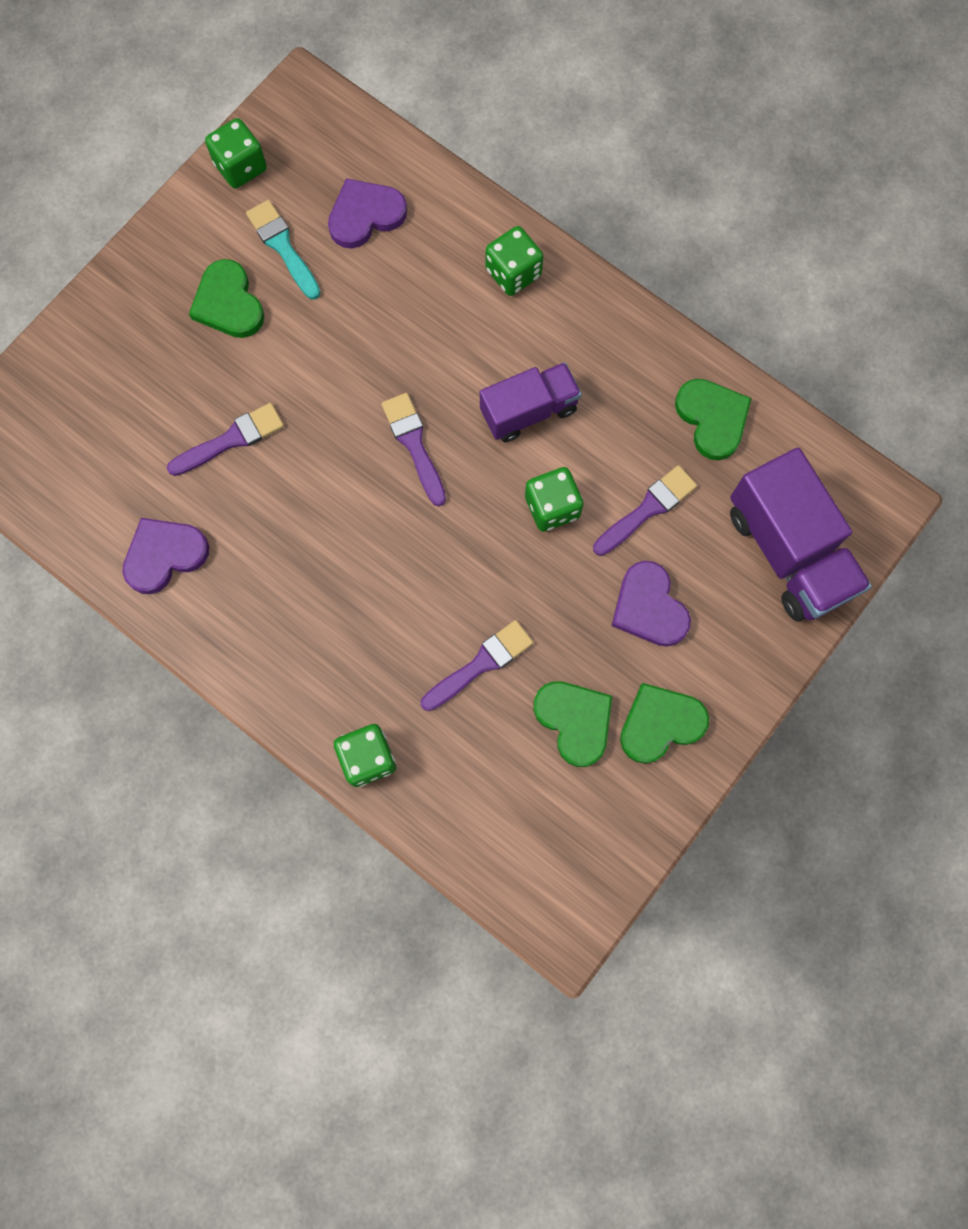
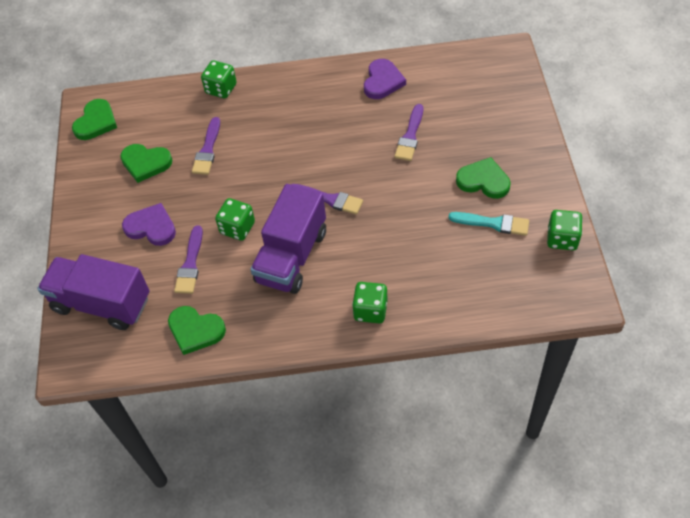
camera: 140 degrees right, 20 degrees down
(365, 215) = (475, 271): purple heart -> none
(529, 411) = (292, 256): purple truck -> purple truck, size x1.55
(660, 724) = (105, 191): green heart -> green heart (96, 122)

